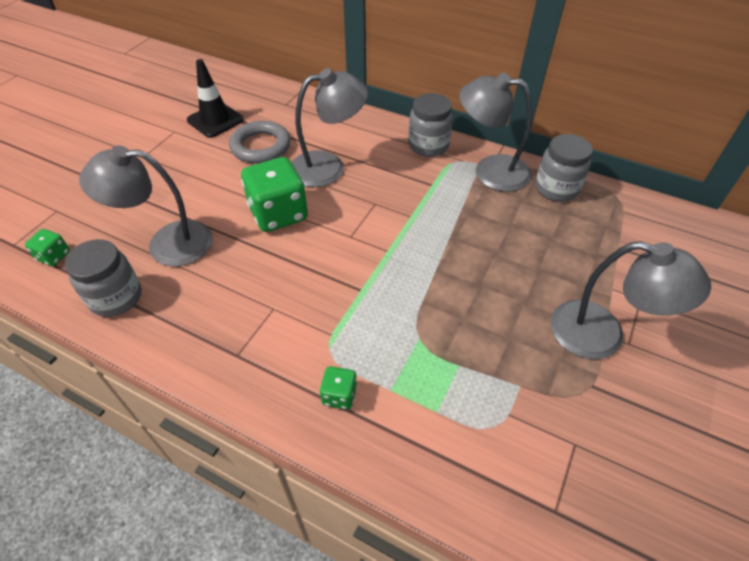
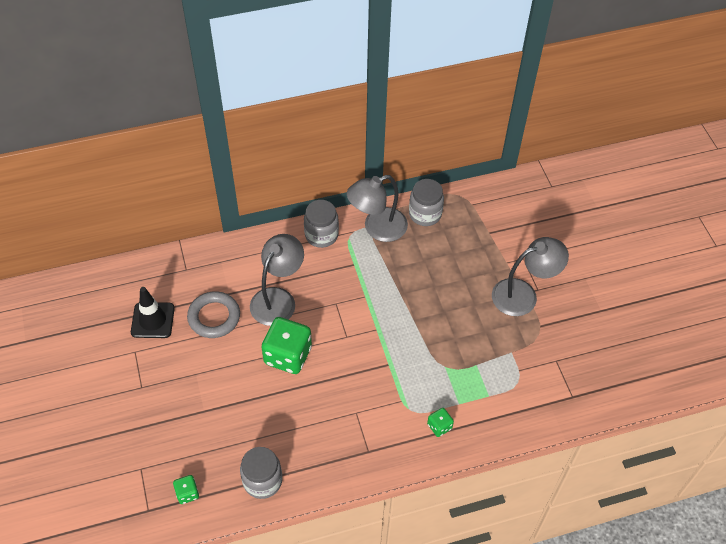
camera: 45 degrees left, 5 degrees up
(167, 244) = (246, 428): grey lamp -> none

